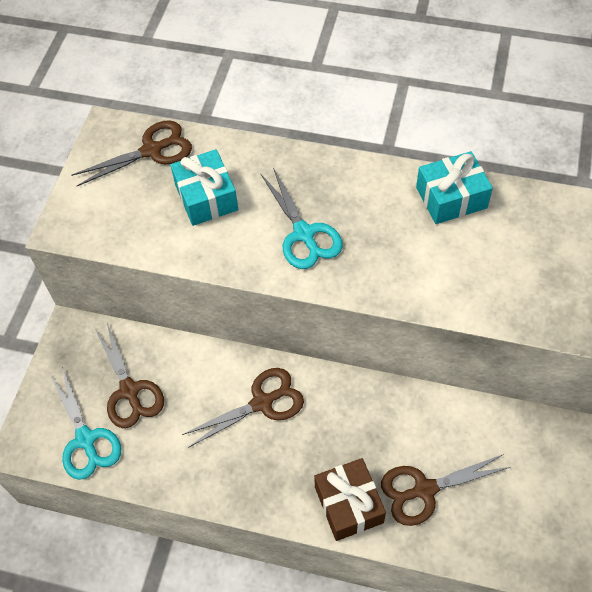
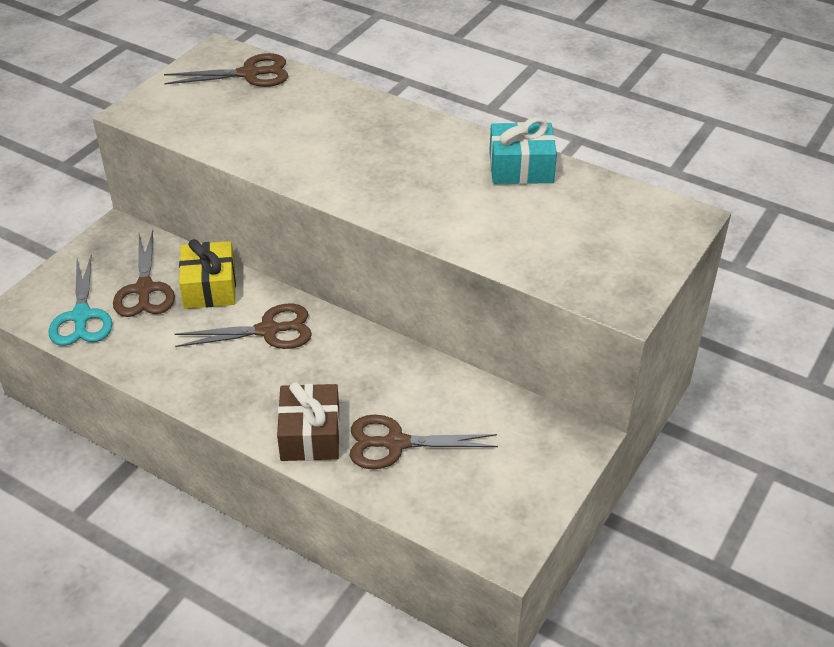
camera: 15 degrees right, 15 degrees down
(188, 370) = (210, 287): none -> yellow gift
(206, 197) = (280, 117): turquoise gift -> none
(304, 234) = (357, 163): turquoise scissors -> none

